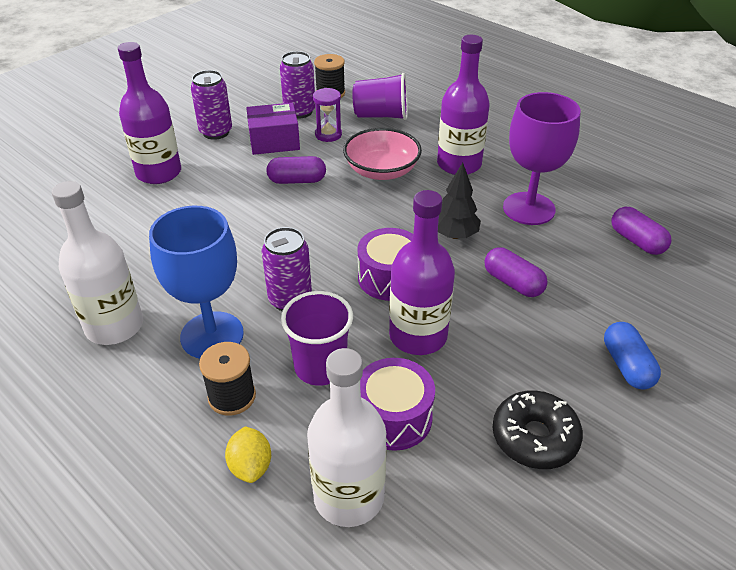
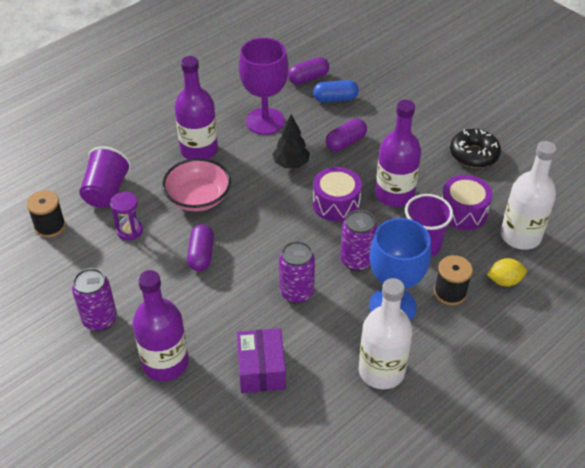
camera: 85 degrees left, 5 degrees up
(274, 141) = (130, 271): purple box -> purple box (261, 369)
(299, 112) = (79, 251): purple can -> purple can (296, 292)
(627, 366) = (420, 108): blue capsule -> blue capsule (335, 99)

